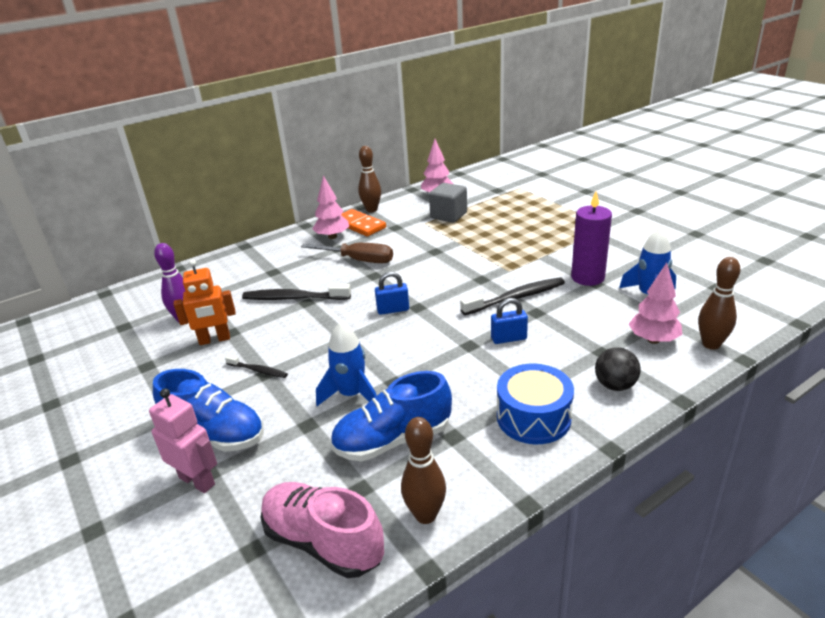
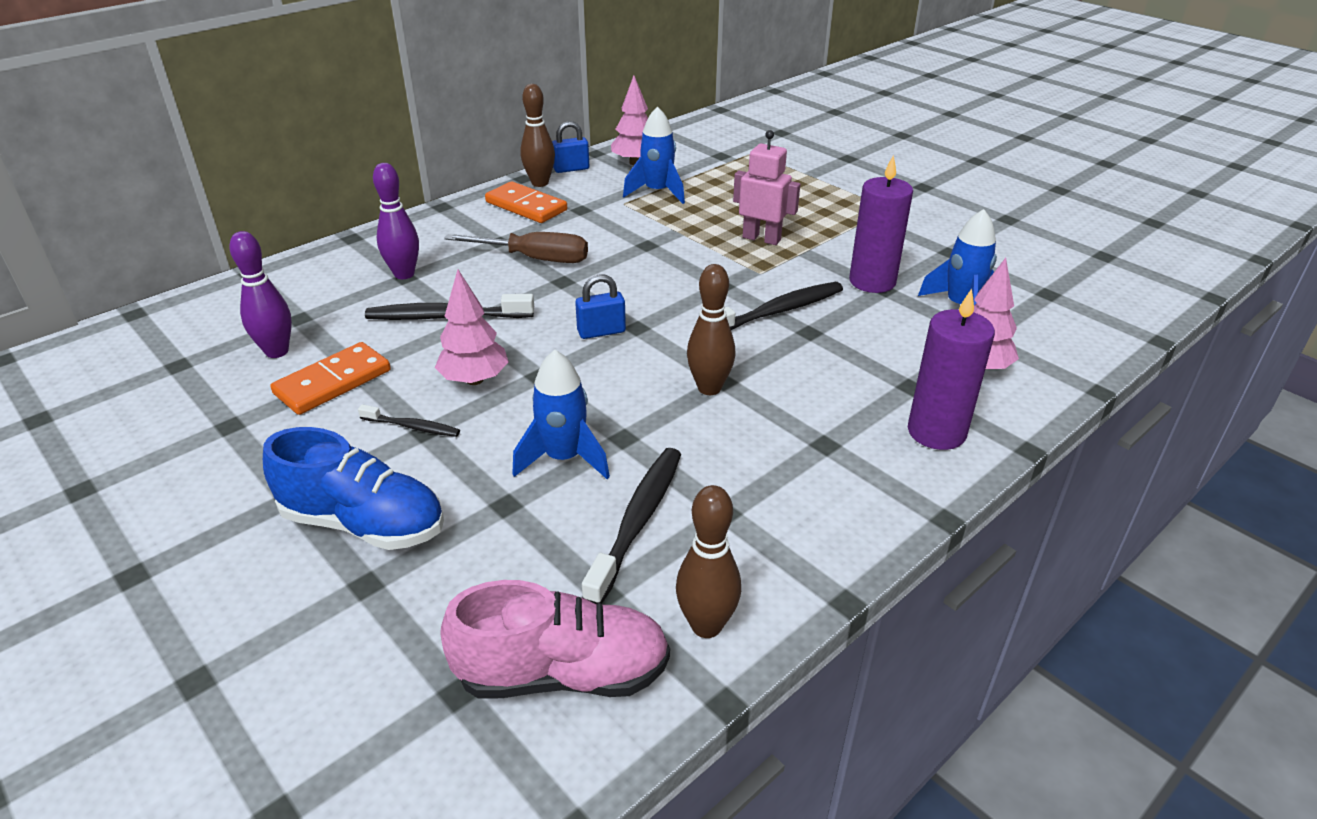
camera: 10 degrees left, 5 degrees up
(197, 481) = (350, 596): pink robot -> pink robot (761, 238)
(214, 340) = (333, 382): orange robot -> orange domino
(273, 270) = (404, 274): none -> purple bowling pin
(323, 542) = (563, 674): pink shoe -> pink shoe turned 150 degrees clockwise
(332, 237) = (487, 224): pink tree -> pink tree (474, 380)
(392, 440) = (638, 521): blue shoe -> black toothbrush
(448, 215) = (657, 192): grey cube -> blue rocket
(508, 338) = (777, 370): blue padlock -> blue padlock (571, 169)
(533, 417) = (833, 481): blue drum -> none
(615, 385) = (936, 432): black ball -> purple candle
(711, 344) = (1053, 372): brown bowling pin -> brown bowling pin (709, 388)

